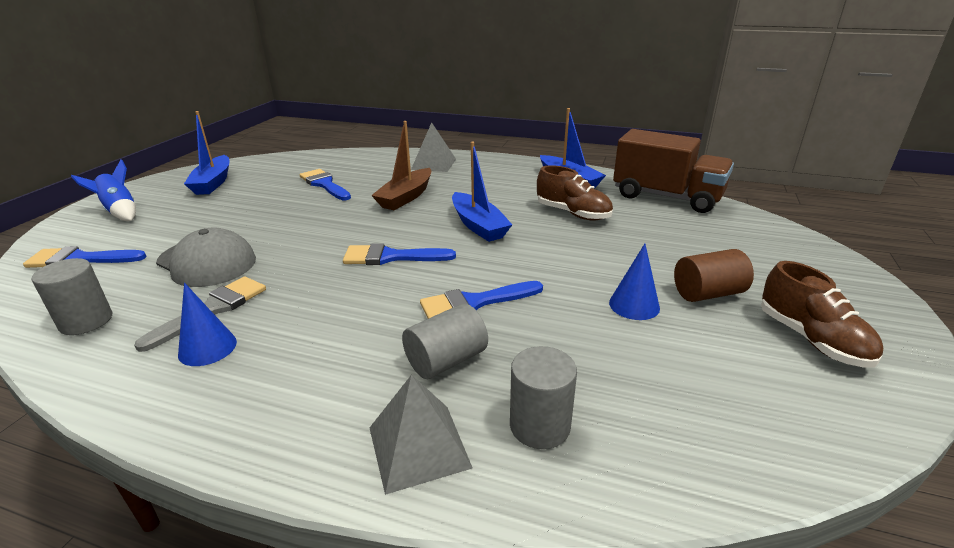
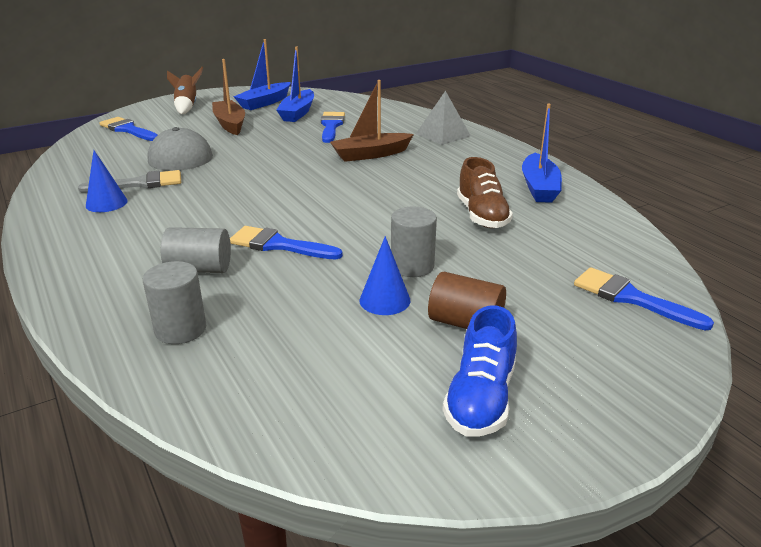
camera: 40 degrees right, 0 degrees up
(86, 321) = (82, 165): grey cylinder -> grey cylinder (412, 266)
(120, 212) = (187, 106): blue rocket -> brown rocket
(210, 213) = (230, 124): none -> brown boat
(391, 257) = (283, 193): blue brush -> blue brush (631, 298)
(418, 447) = (109, 302): grey pyramid -> none
(478, 225) = (383, 195): blue boat -> blue boat (298, 113)
(666, 197) = (611, 237): brown truck -> none
(812, 339) = (480, 399): brown shoe -> blue shoe

